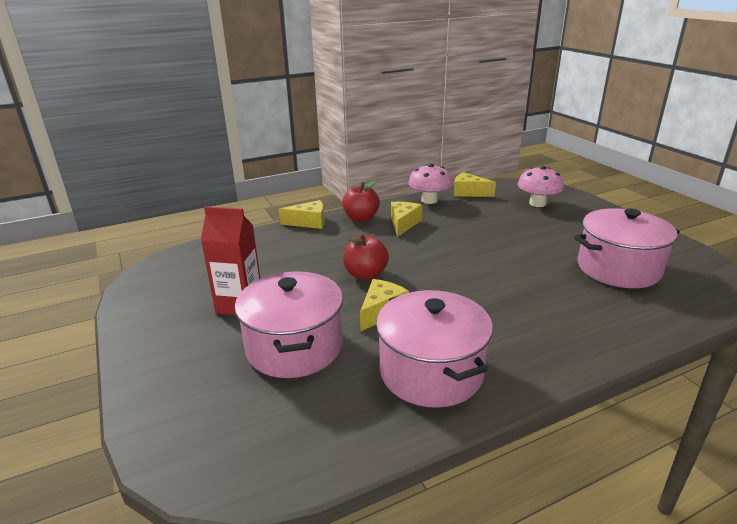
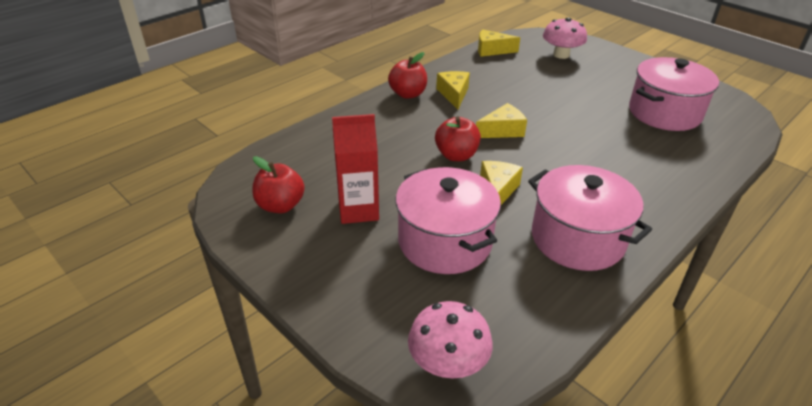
camera: 20 degrees left, 10 degrees up
(179, 289) = (280, 205): none -> red apple
(309, 222) = (358, 106): yellow cheese -> yellow cheese (502, 131)
(429, 200) = (460, 64): pink mushroom -> pink mushroom (448, 363)

